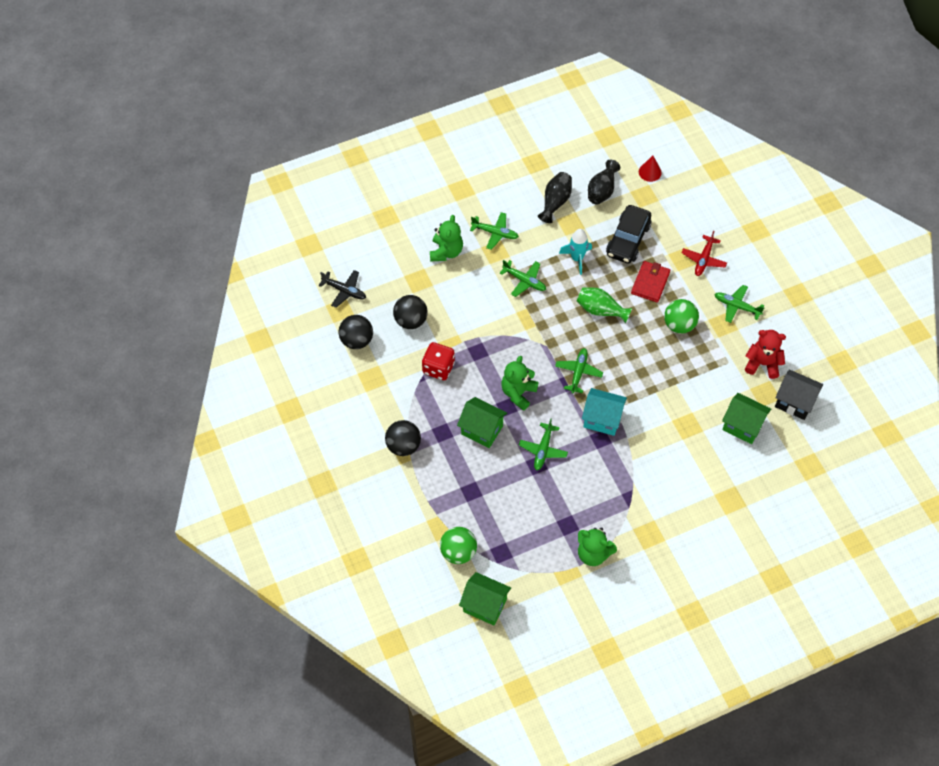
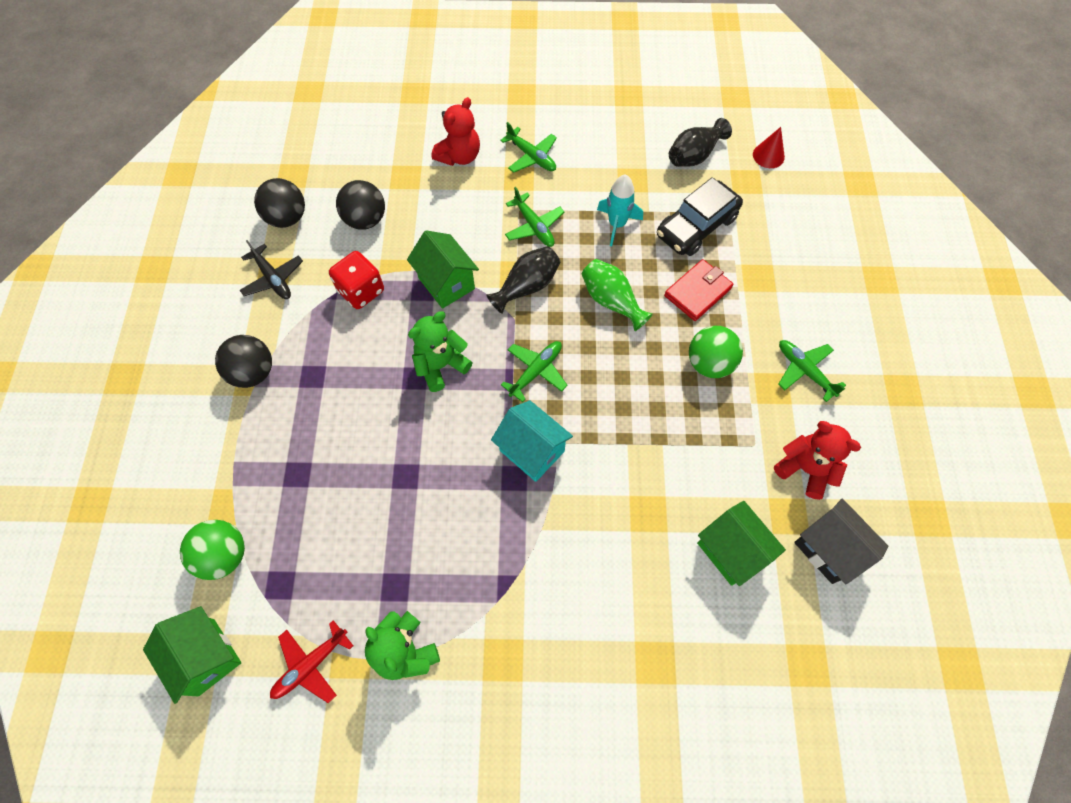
camera: 25 degrees right, 5 degrees up
(344, 291) = (312, 156): black plane -> black plane (273, 278)
(446, 252) = (459, 156): green teddy bear -> red teddy bear
(482, 430) = (363, 395): green house -> green house (446, 283)
(543, 450) = (426, 458): green plane -> none
(555, 202) = (627, 148): black vase -> black vase (527, 287)
(703, 259) = (787, 290): red plane -> red plane (310, 665)

